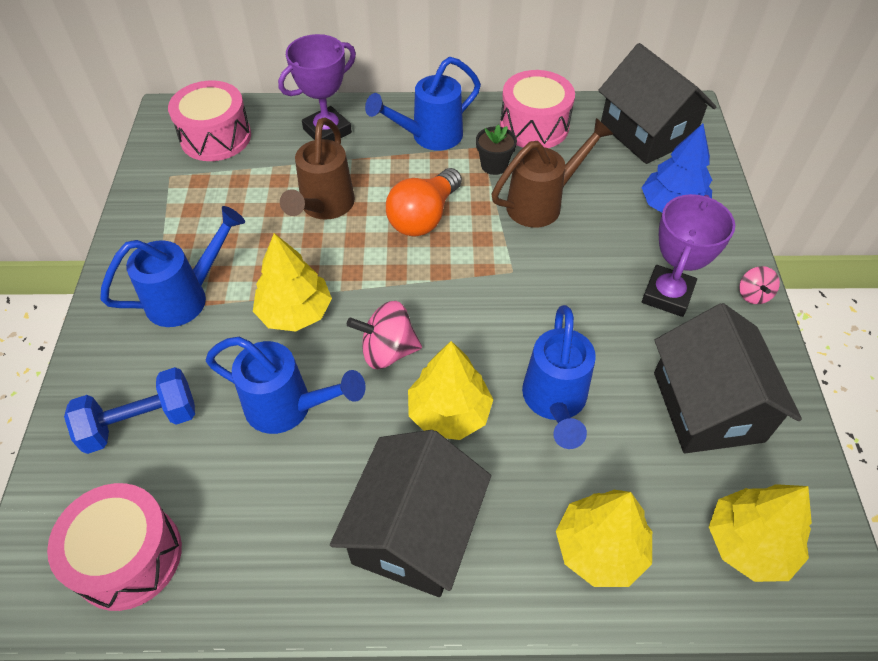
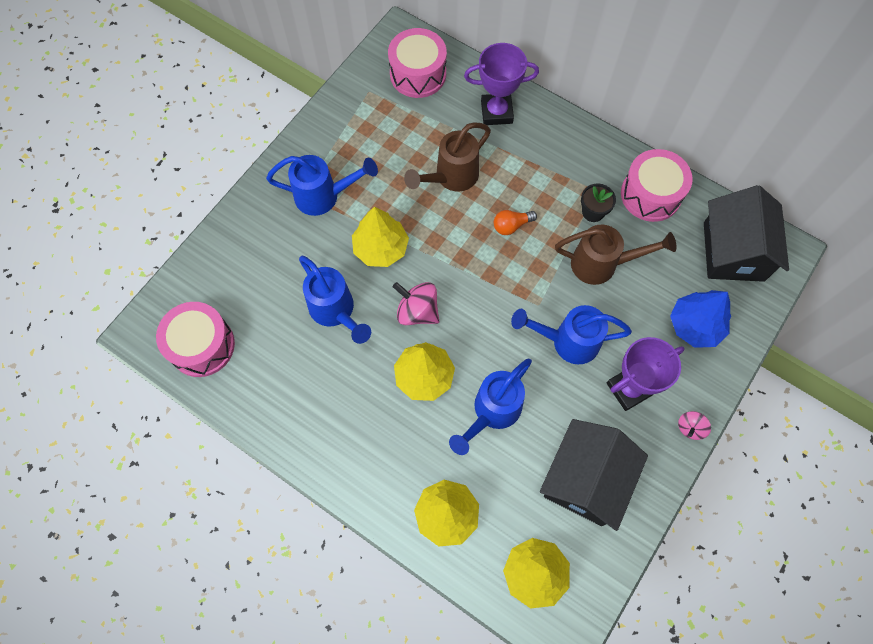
camera: 35 degrees right, 15 degrees up
(141, 422) = (251, 268): blue dumbbell -> none
(414, 532) = (353, 433): black house -> none
(424, 217) = (511, 226): orange light bulb -> orange light bulb, size x0.56
(429, 137) = (564, 159): blue watering can -> blue watering can (567, 341)

